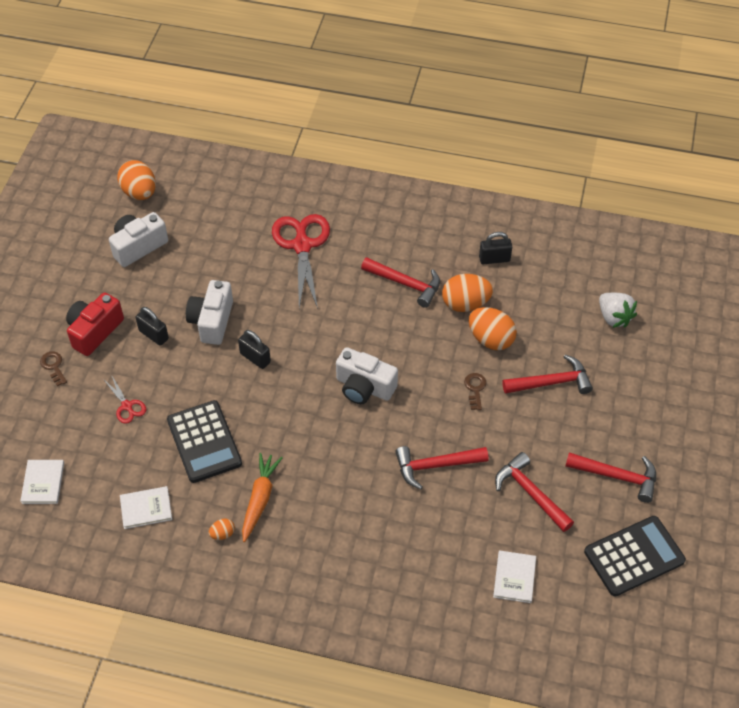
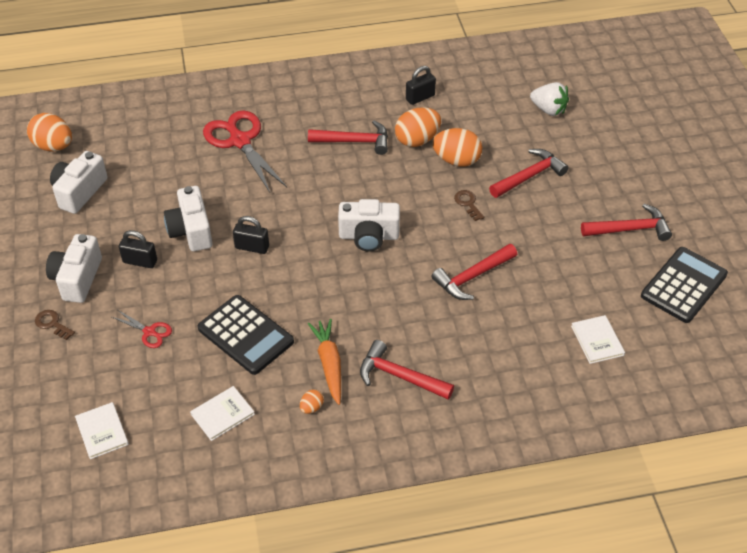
camera: 25 degrees left, 5 degrees down
(94, 331) = (77, 279): red camera -> white camera
(530, 493) = (567, 268): red hammer -> red hammer (400, 376)

